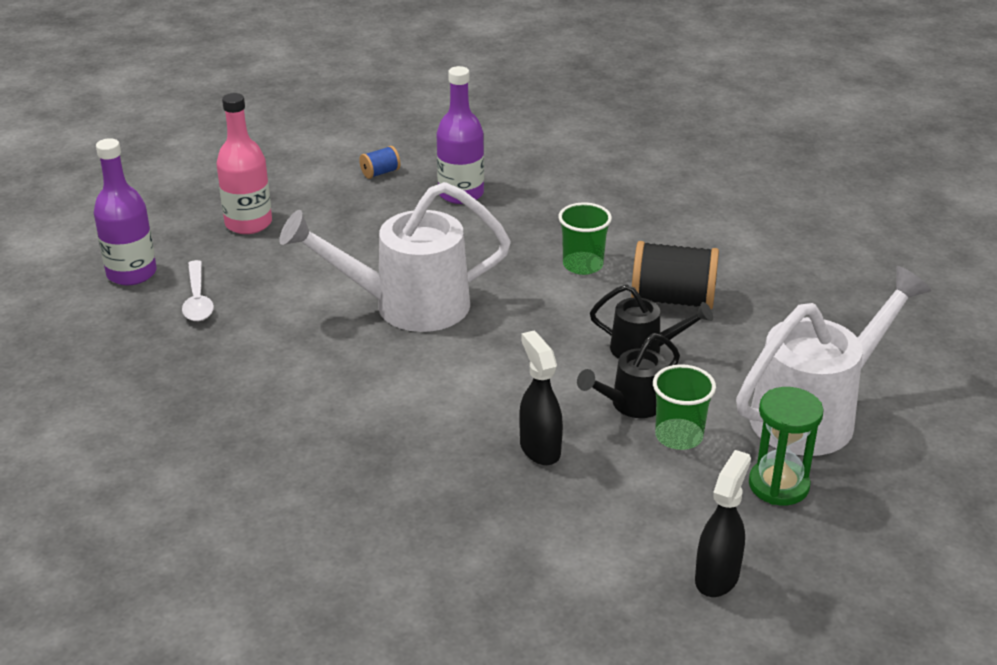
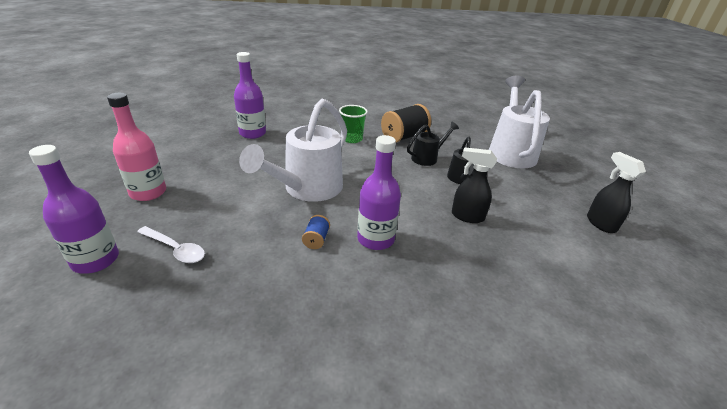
camera: 50 degrees left, 0 degrees up
(380, 173) = (195, 139): blue spool -> blue spool (316, 239)
(385, 403) = (375, 239): none -> purple bottle
(679, 436) = (495, 181): green cup -> none
(778, 485) = (548, 179): green hourglass -> none

